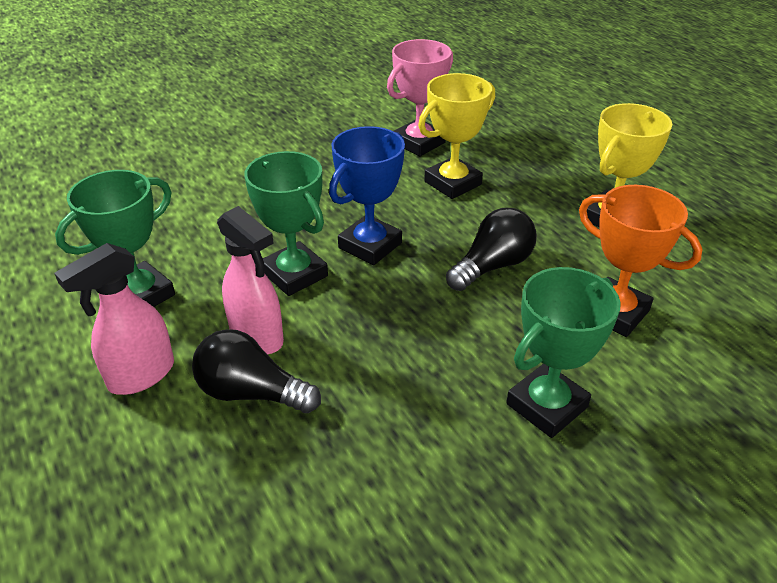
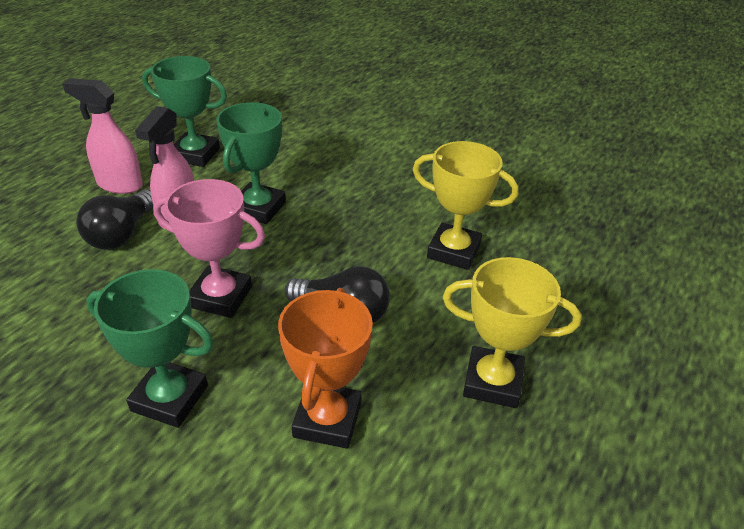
camera: 60 degrees right, 0 degrees up
(251, 393) = (121, 234): black light bulb -> black light bulb turned 150 degrees counterclockwise
(370, 245) = (321, 233): blue trophy -> none
(418, 143) = (500, 211): pink trophy -> pink trophy (220, 297)

